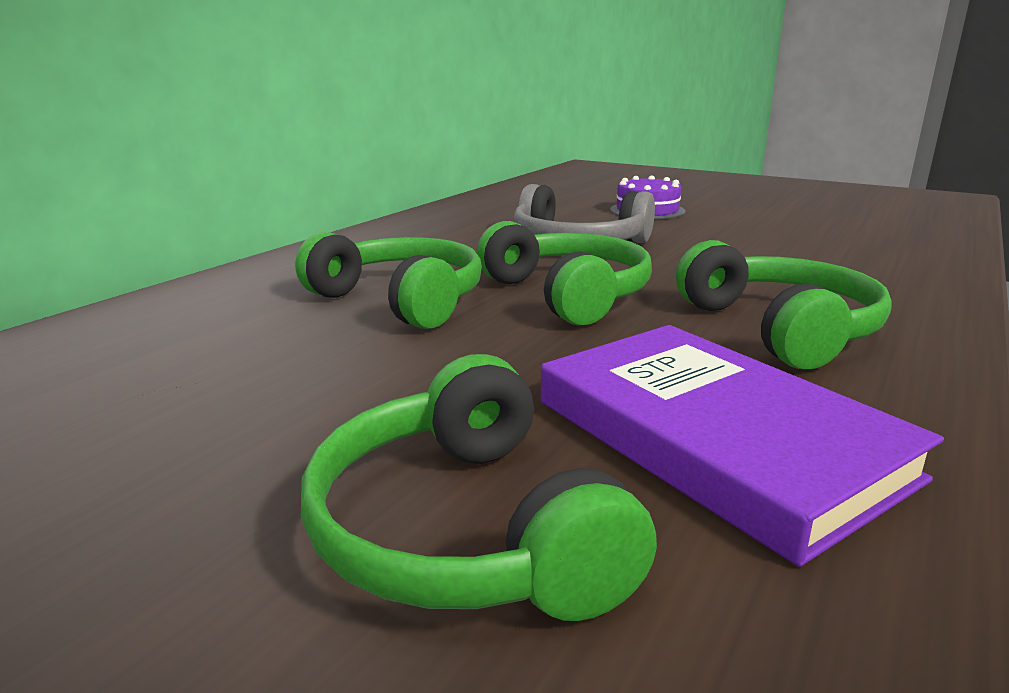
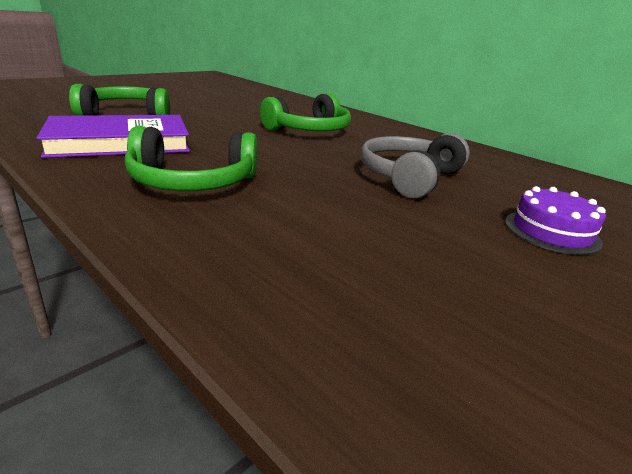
camera: 100 degrees right, 5 degrees up
(567, 294) = (294, 154): green headphones -> none

